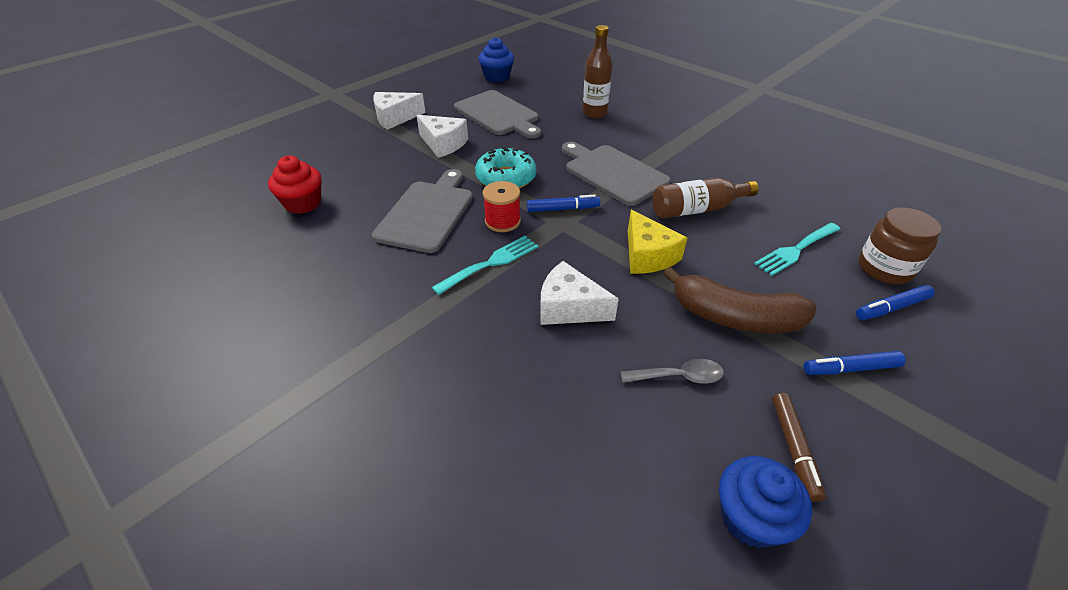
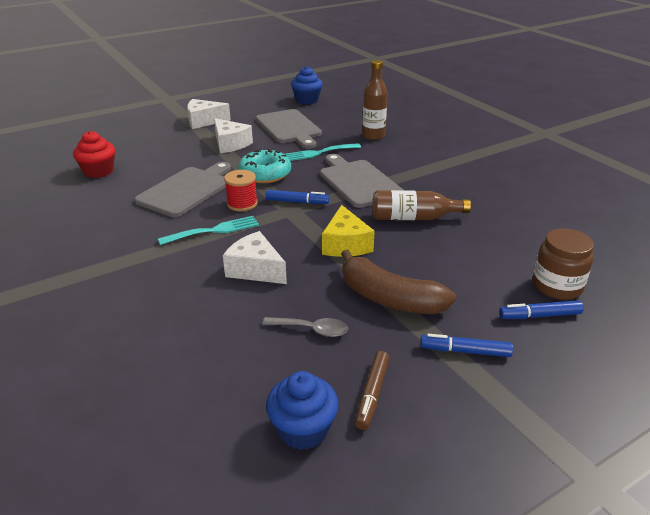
camera: 15 degrees right, 10 degrees down
(796, 250) = (482, 260): turquoise fork -> turquoise fork (318, 153)

